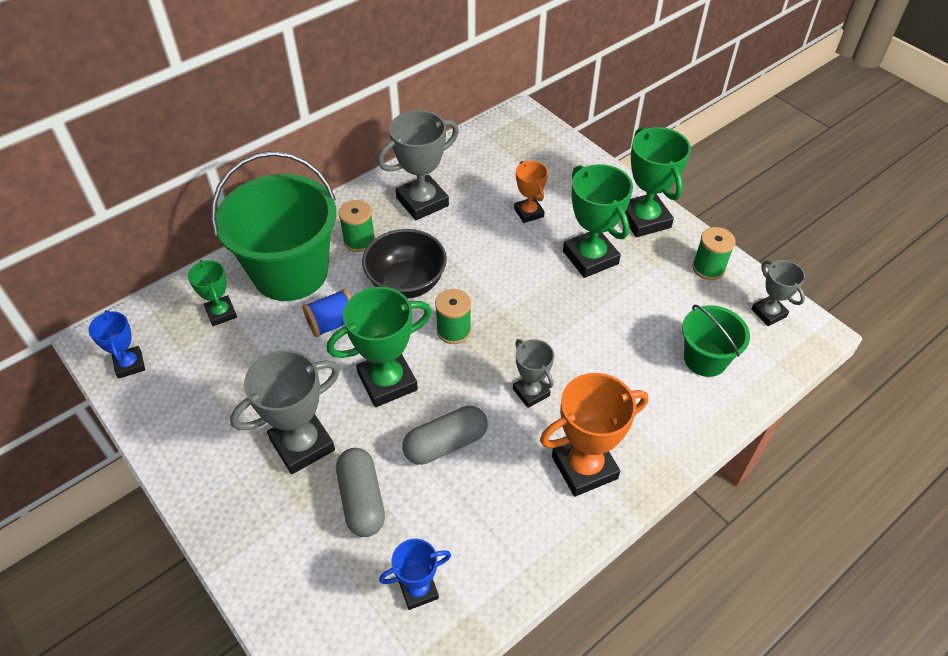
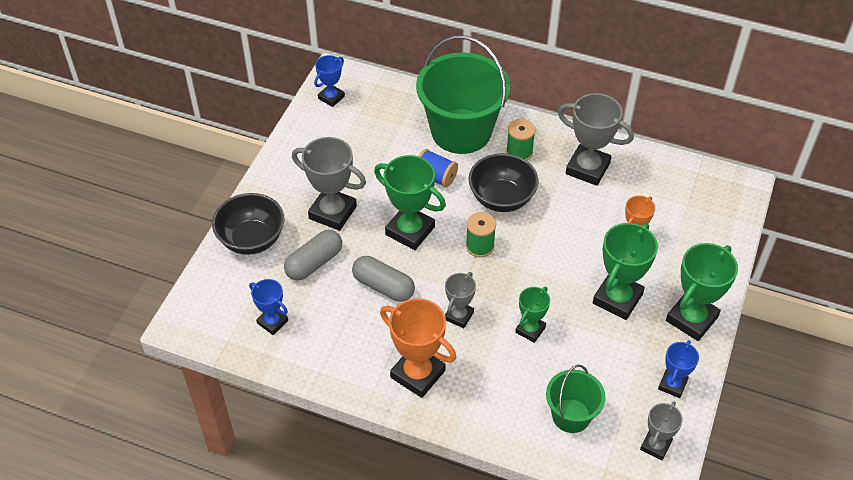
camera: 60 degrees right, 0 degrees up
(221, 313) = (400, 116): green trophy -> green trophy (530, 330)
(273, 555) = (252, 239): none -> black bowl
(708, 268) = (672, 385): green spool -> blue trophy

